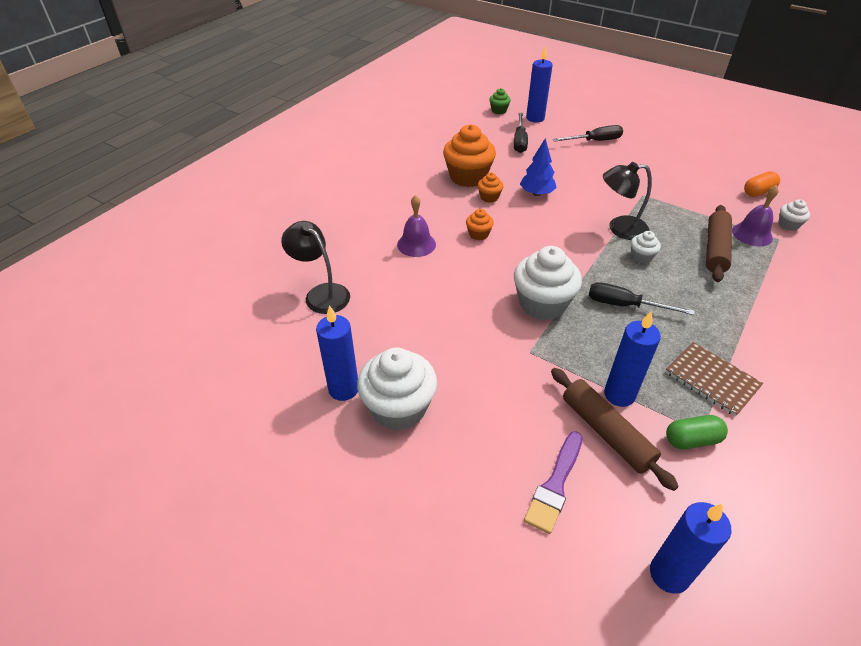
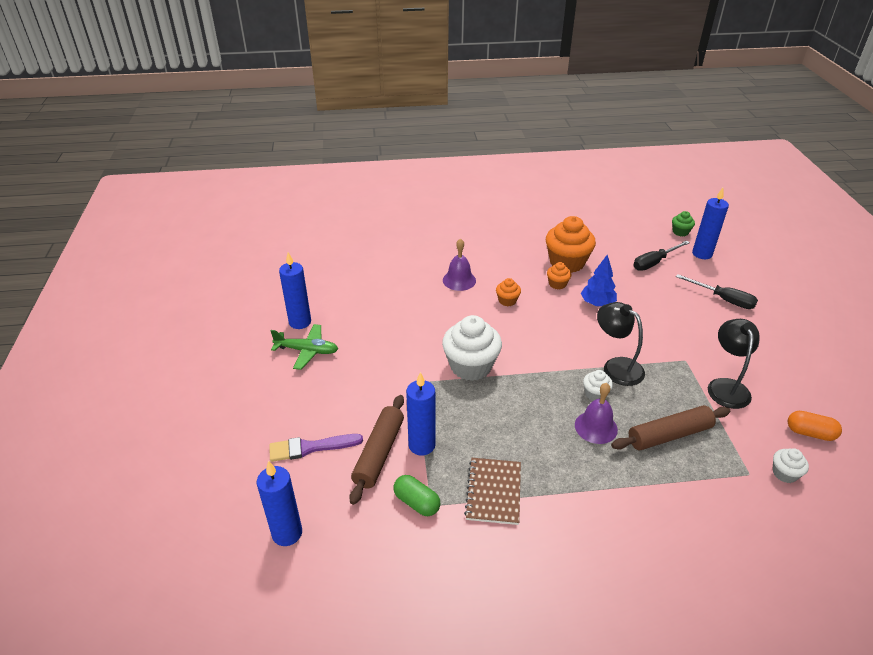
camera: 50 degrees right, 5 degrees down
(321, 293) = (365, 270): black lamp -> black lamp (726, 386)
(398, 408) = (307, 351): white cupcake -> green plane
(624, 305) = (522, 409): black screwdriver -> none
(752, 234) = (729, 452): purple bell -> purple bell (596, 427)

